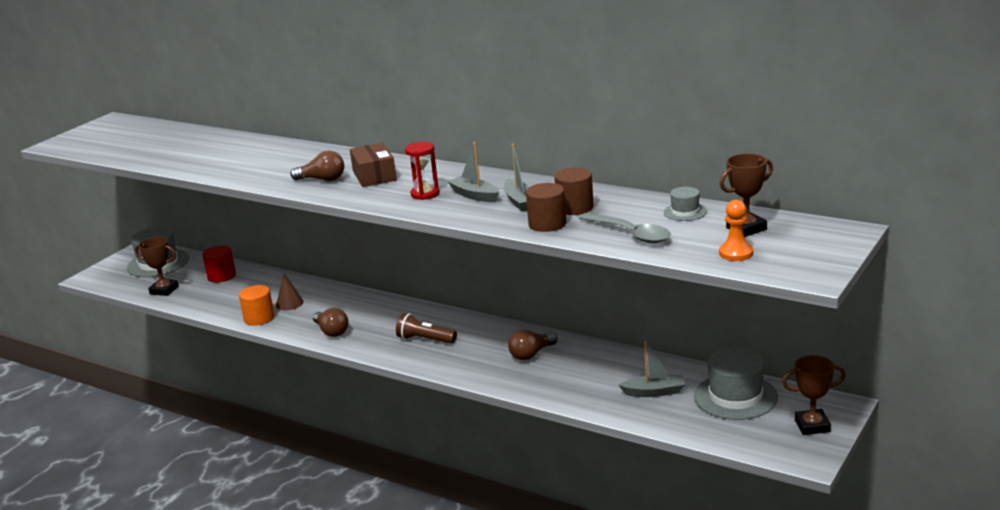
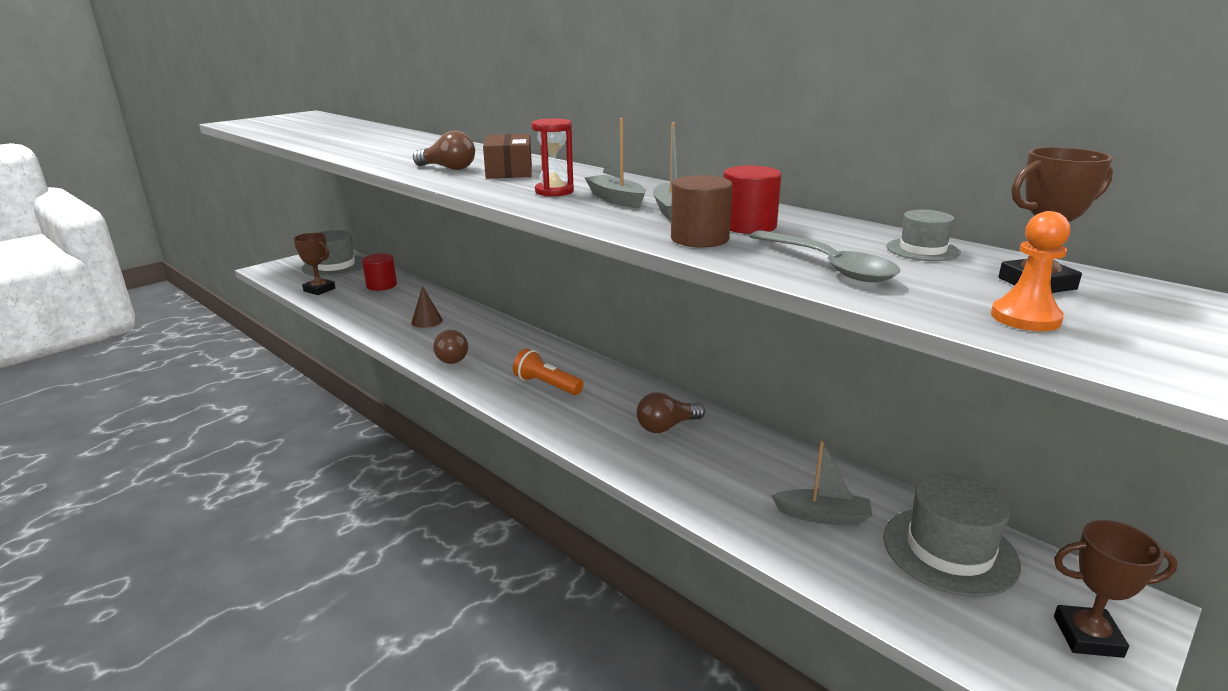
camera: 10 degrees right, 0 degrees up
(259, 318) = (386, 331): orange cylinder -> none
(425, 340) = (547, 385): brown flashlight -> orange flashlight
(575, 208) = (748, 226): brown cylinder -> red cylinder

